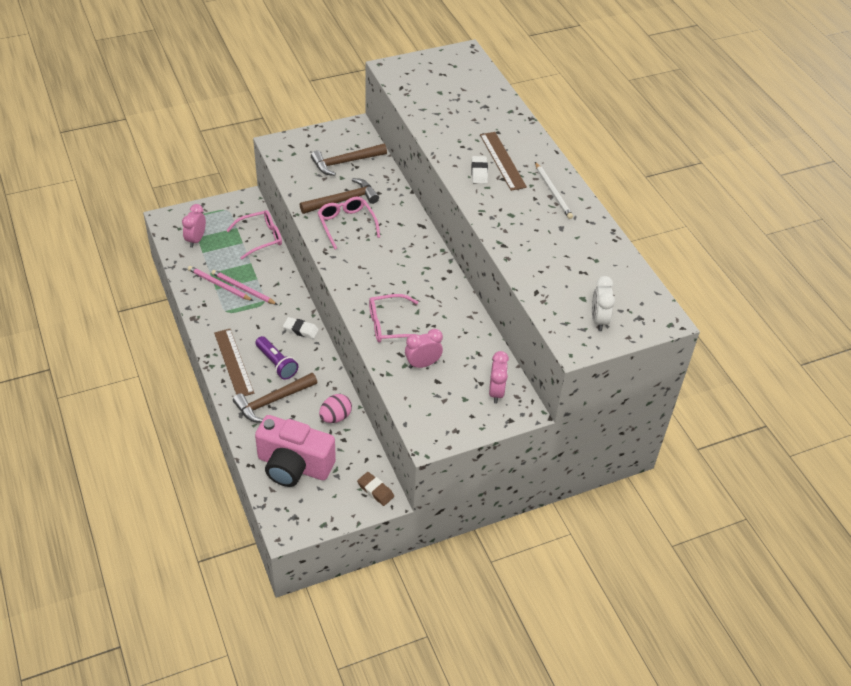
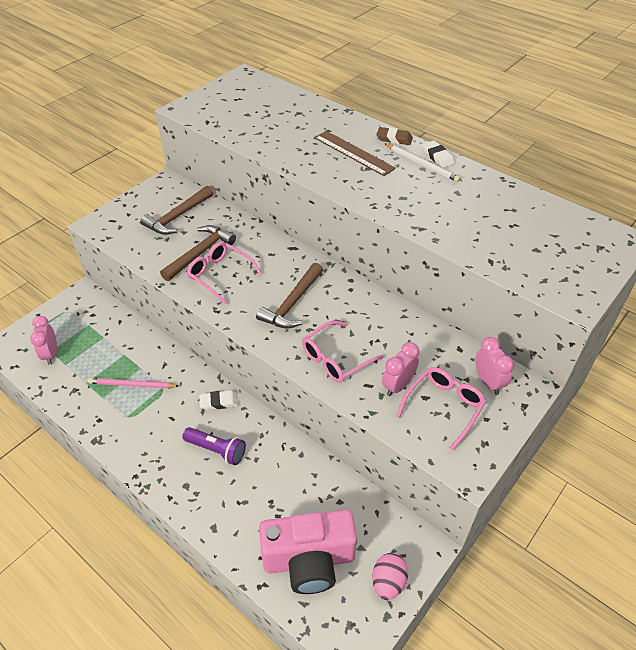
camera: 25 degrees left, 0 degrees up
(219, 285) = (103, 391): pink pencil -> none
(233, 362) = (170, 471): brown ruler -> none
(261, 238) = (120, 325): pink glasses -> pink glasses (444, 406)
(273, 401) = (239, 495): brown hammer -> brown hammer (292, 303)
(335, 417) = (315, 480): pink egg -> pink egg (388, 582)
(375, 490) = (410, 544): brown eraser -> brown eraser (394, 139)
(479, 172) = (341, 170): white eraser -> white eraser (437, 157)
(599, 320) = (569, 264): white clock -> none

